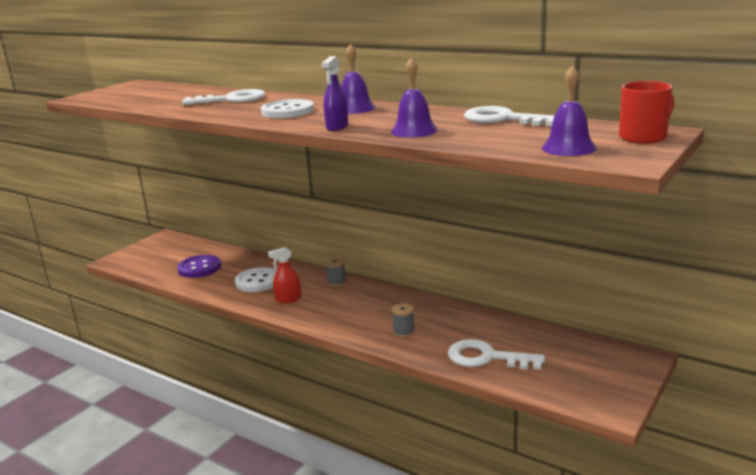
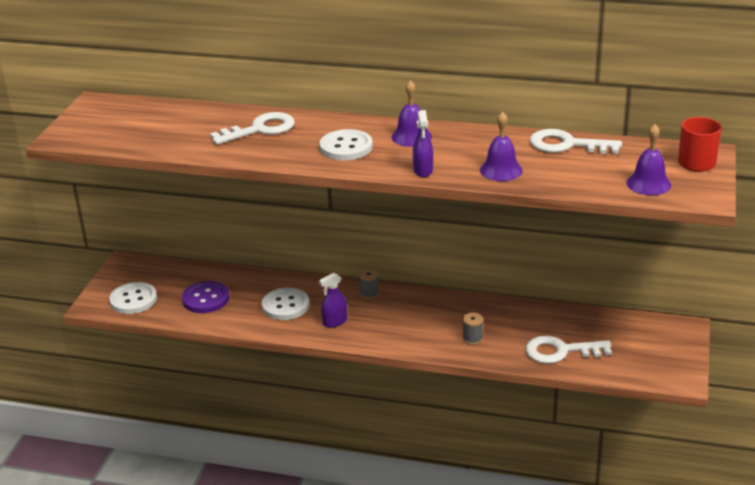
camera: 20 degrees left, 10 degrees up
(145, 261) = (133, 300): none -> white button
(288, 299) = (335, 322): red spray bottle -> purple spray bottle

